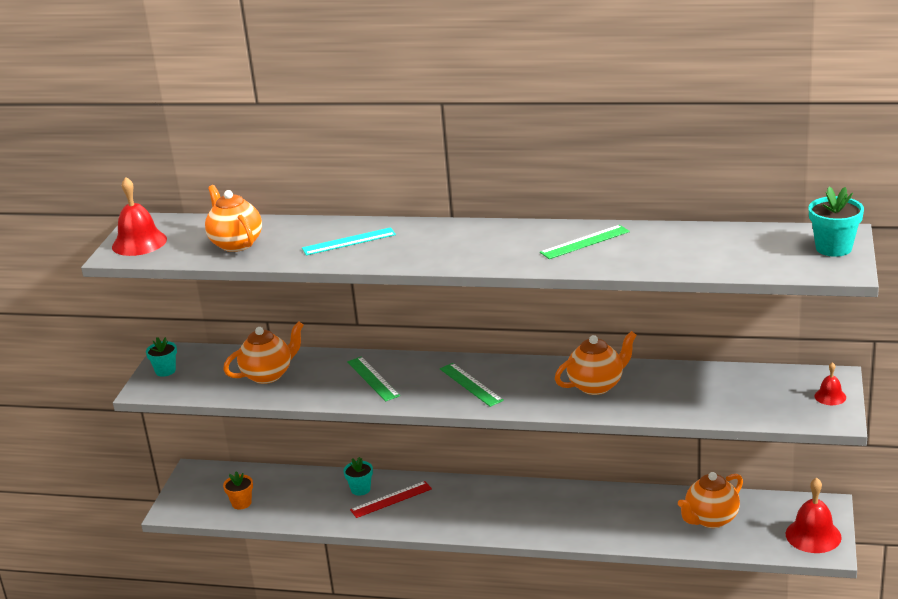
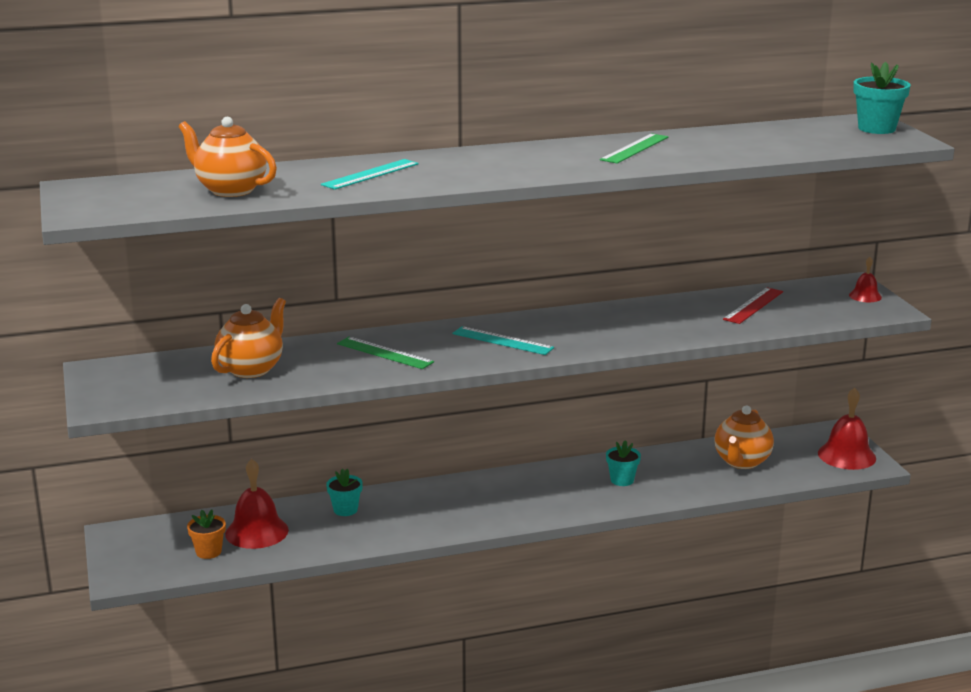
camera: 30 degrees left, 5 degrees down
(139, 243) = (96, 202): red bell -> red bell (257, 531)
(165, 371) = (109, 386): turquoise flower pot -> turquoise flower pot (622, 480)
(391, 499) = (390, 512): red ruler -> red ruler (753, 305)
(471, 384) = (502, 341): green ruler -> turquoise ruler
(596, 385) = (636, 321): orange teapot -> none

